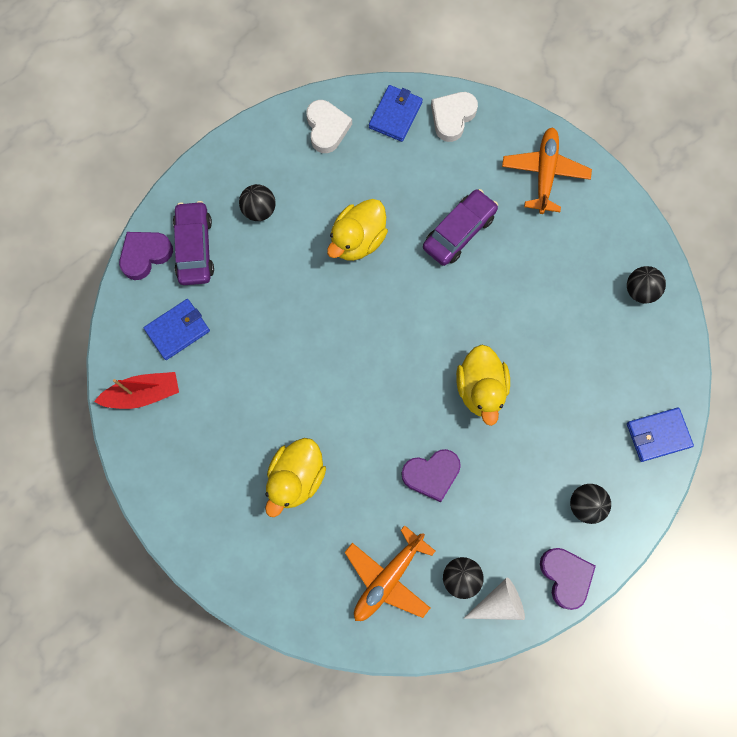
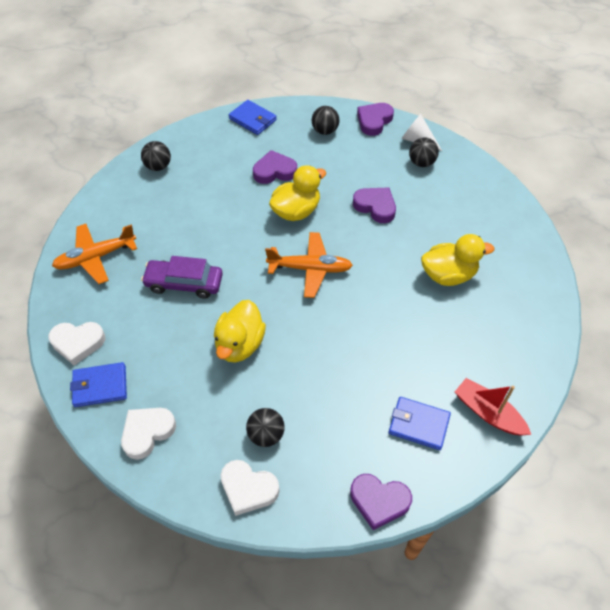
camera: 125 degrees left, 20 degrees down
(195, 248) = (340, 463): purple car -> none
(226, 172) = (248, 489): none -> white heart
(358, 240) = (240, 344): yellow duck -> yellow duck turned 105 degrees clockwise
(387, 578) = (457, 194): orange plane -> orange plane (310, 269)
(554, 405) = (274, 171): none -> purple heart

